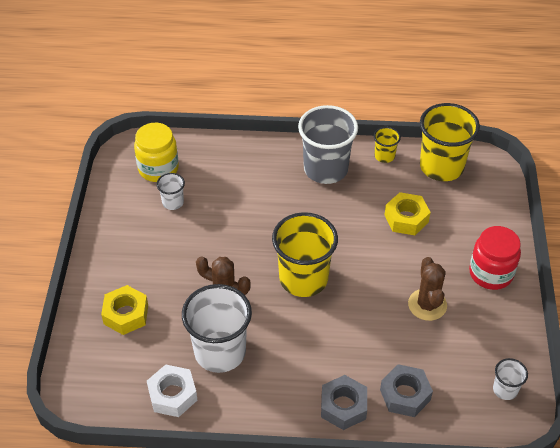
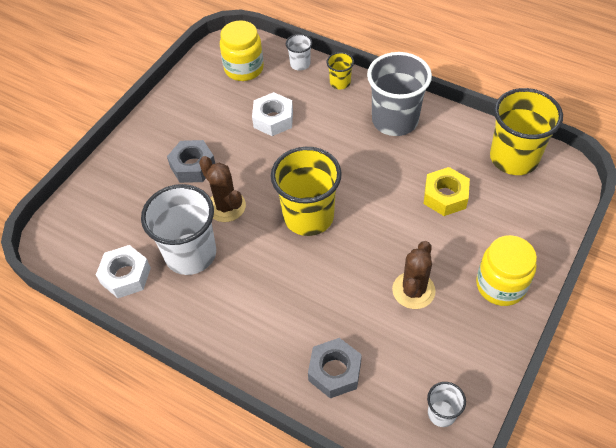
camera: 30 degrees right, 5 degrees up
(126, 314) = (134, 187): yellow nut -> none
(173, 202) = (237, 103): white cup -> white cup (300, 64)
(217, 205) = (273, 119): none -> white nut
(343, 406) = (268, 355): grey nut -> grey nut (193, 166)
(384, 156) = (461, 127): yellow cup -> yellow cup (340, 83)
(491, 273) = (500, 285): red jar -> yellow jar

